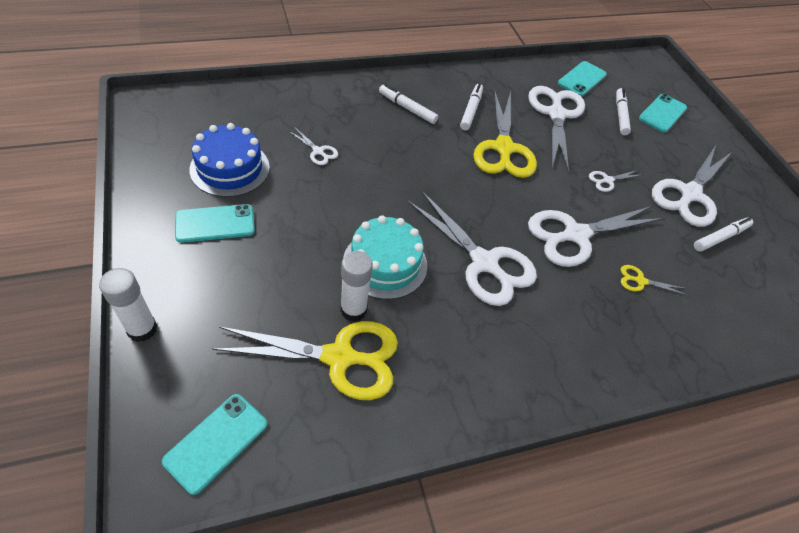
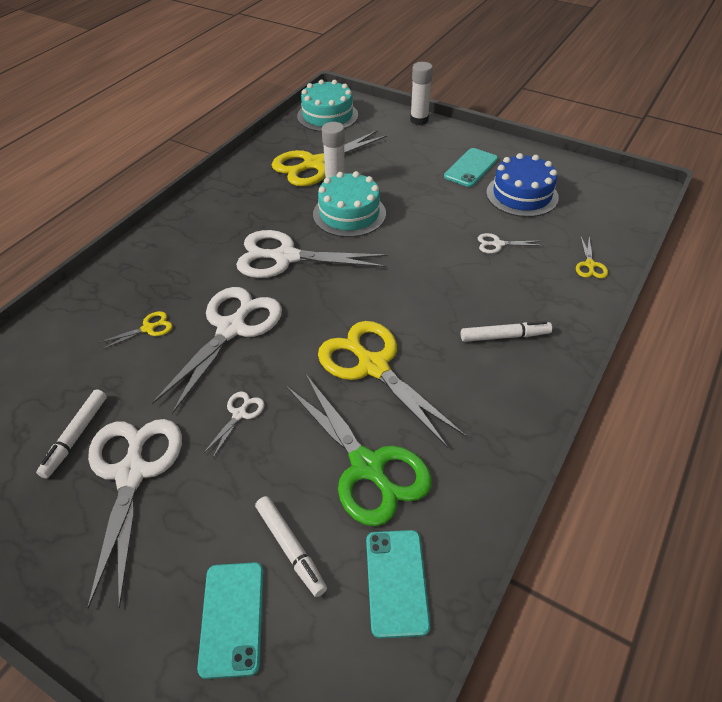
camera: 145 degrees right, 5 degrees down
(216, 442) = (327, 115): turquoise phone -> turquoise cake
(289, 99) = (590, 265): none -> yellow scissors
(471, 110) = (453, 386): white marker -> none
(556, 114) = (367, 467): white scissors -> green scissors

